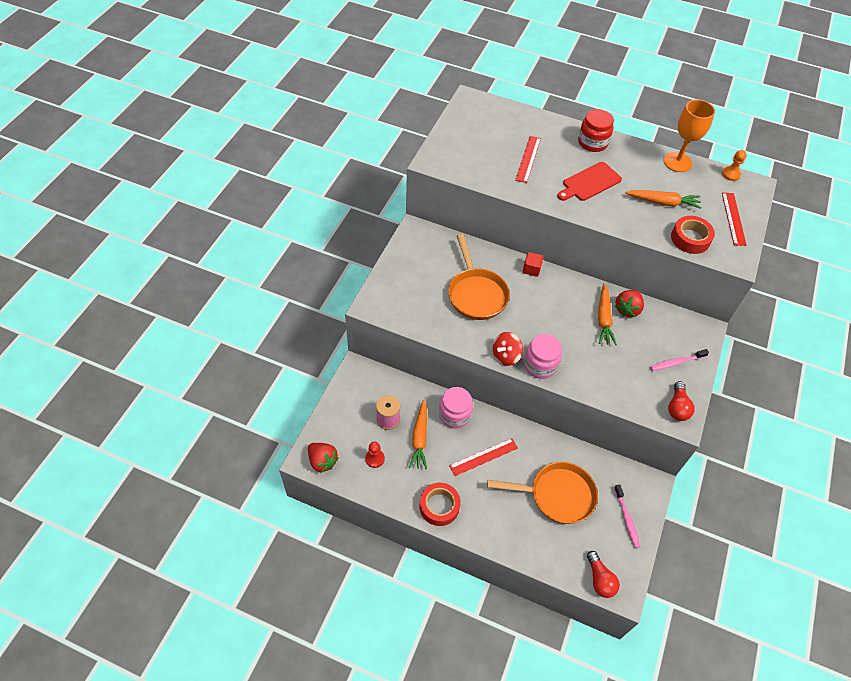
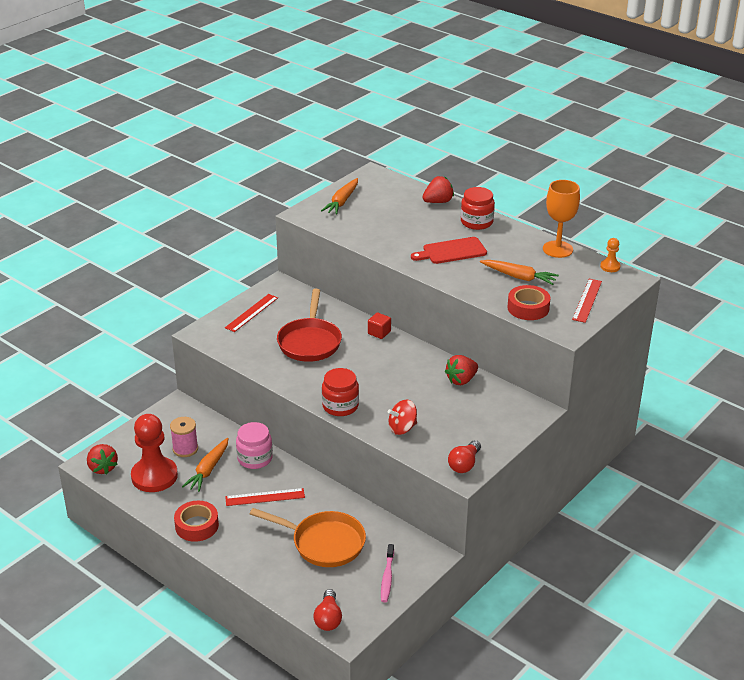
camera: 20 degrees right, 20 degrees down
(375, 459) = (154, 476): red pawn -> red pawn, size x2.25
(476, 294) = (310, 342): orange pan -> red pan
(506, 356) = (310, 393): red spinning top -> red spinning top (402, 428)
(528, 159) = (400, 225): red ruler -> red ruler (252, 313)
(540, 365) = (340, 406): pink jar -> red jar
(546, 124) = (438, 202): none -> red strawberry
(603, 318) = (431, 383): orange carrot -> orange carrot (342, 201)
(676, 362) = (487, 430): pink toothbrush -> none

